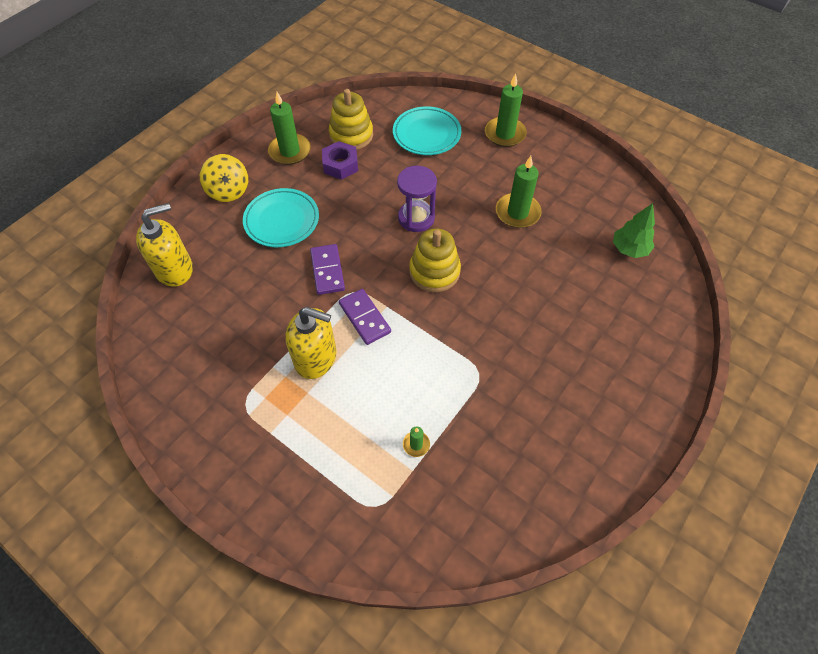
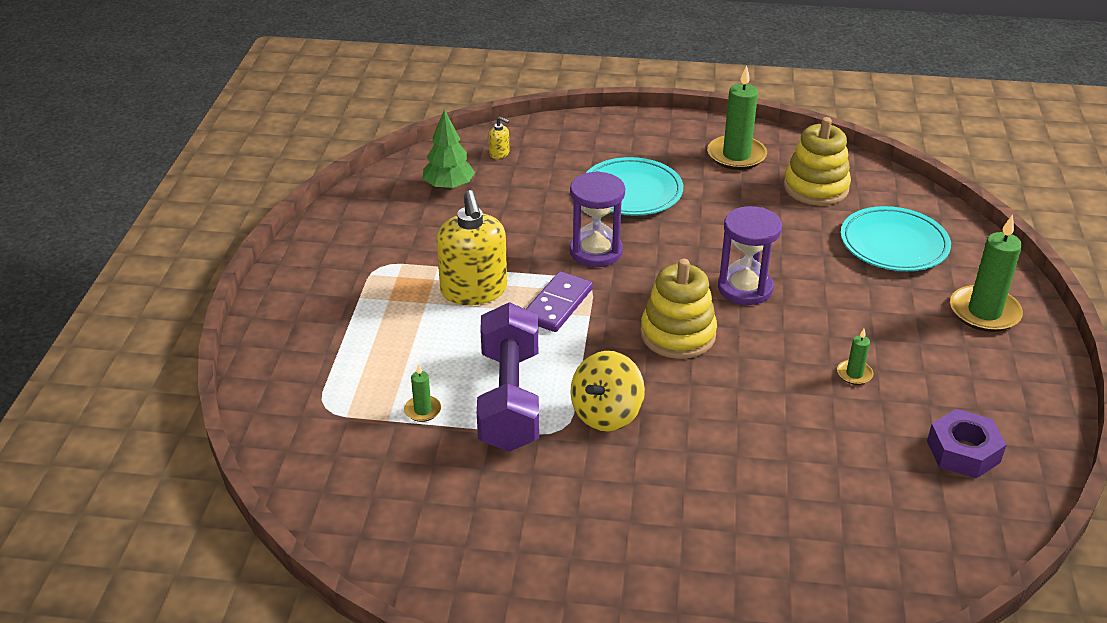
camera: 60 degrees right, 20 degrees down
(174, 269) = (499, 153): yellow soap dispenser -> yellow soap dispenser, size x0.40
(228, 191) = (633, 141): yellow spinning top -> yellow spinning top (606, 414)
(327, 271) = (595, 251): purple domino -> purple hourglass
(340, 165) = (759, 198): purple nut -> purple nut (963, 451)
(436, 388) = (509, 399): none -> purple dumbbell
(517, 212) = (854, 374): green candle -> green candle, size x0.48
(629, 249) = (915, 514): green tree -> green tree (449, 186)

